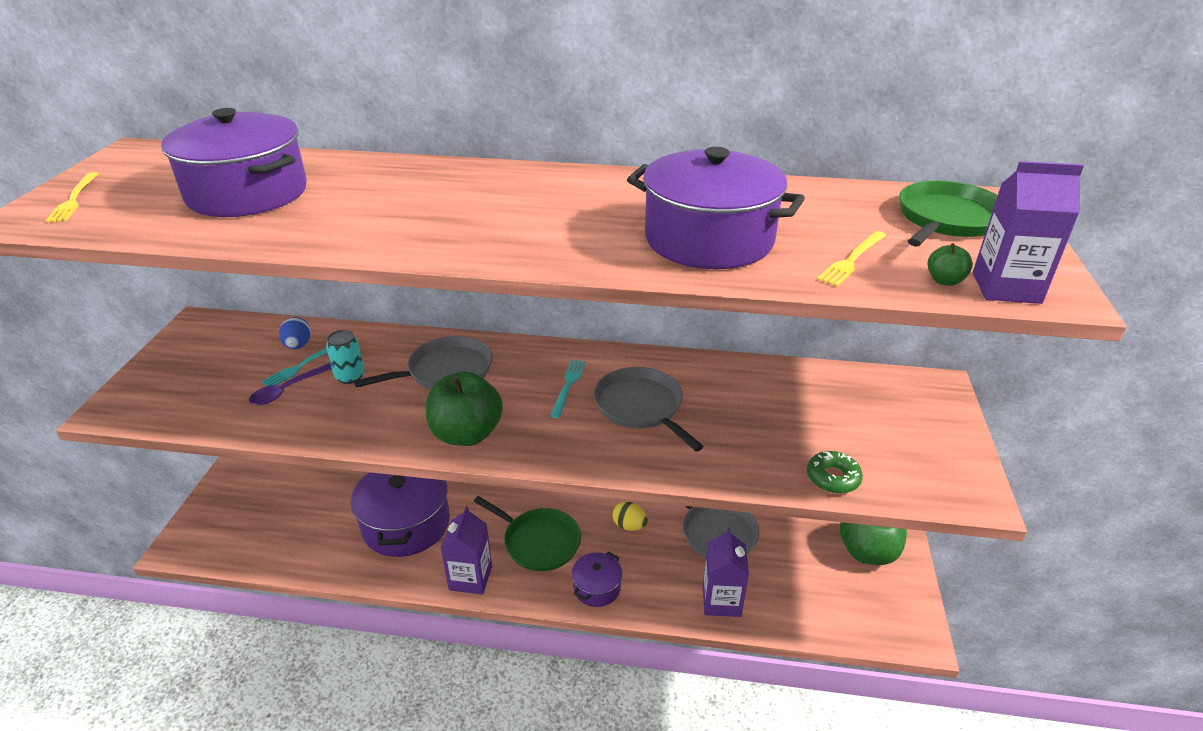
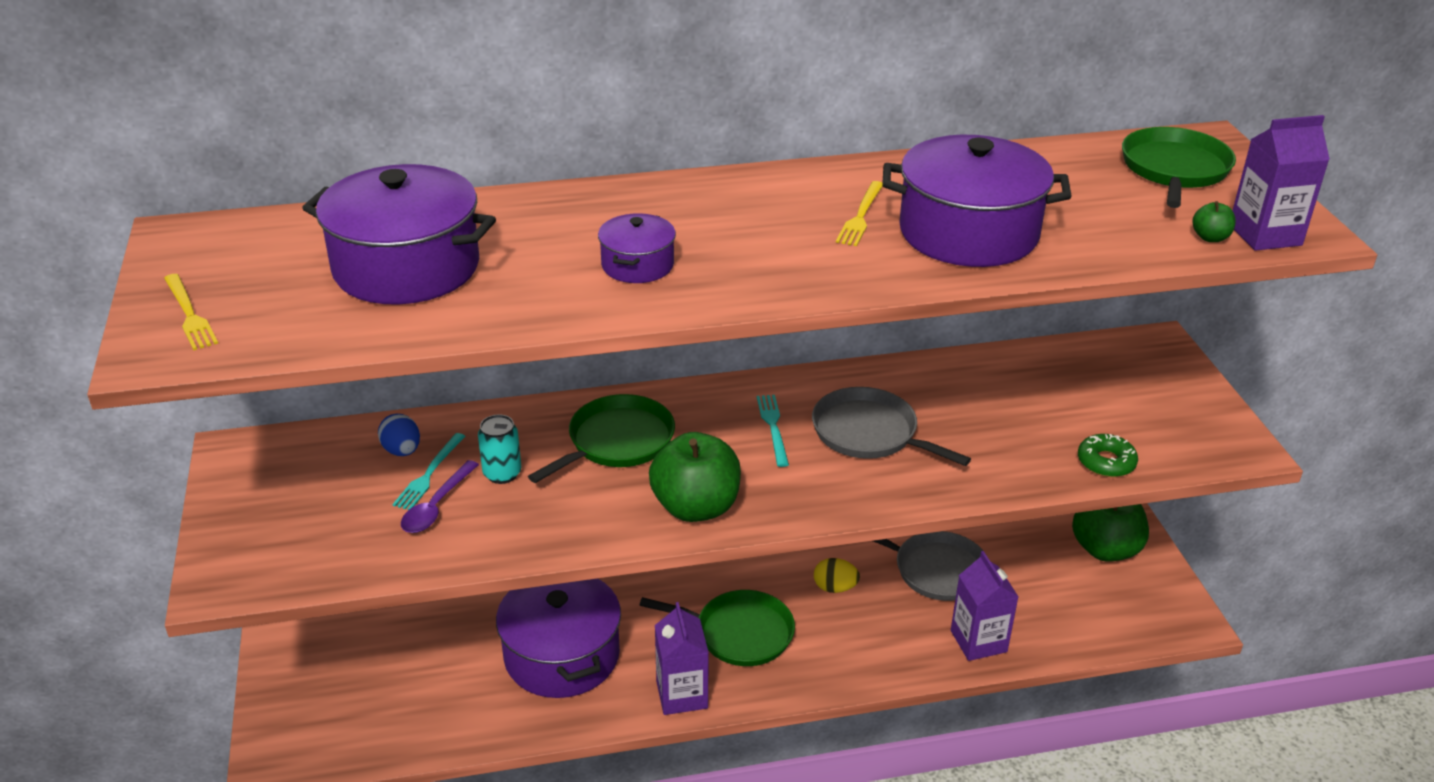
camera: 20 degrees left, 0 degrees up
(445, 371) = (617, 442): grey pan -> green pan
(597, 588) = (835, 665): purple pot -> purple pot (637, 265)
(852, 260) = (1117, 231): yellow fork -> yellow fork (861, 216)

